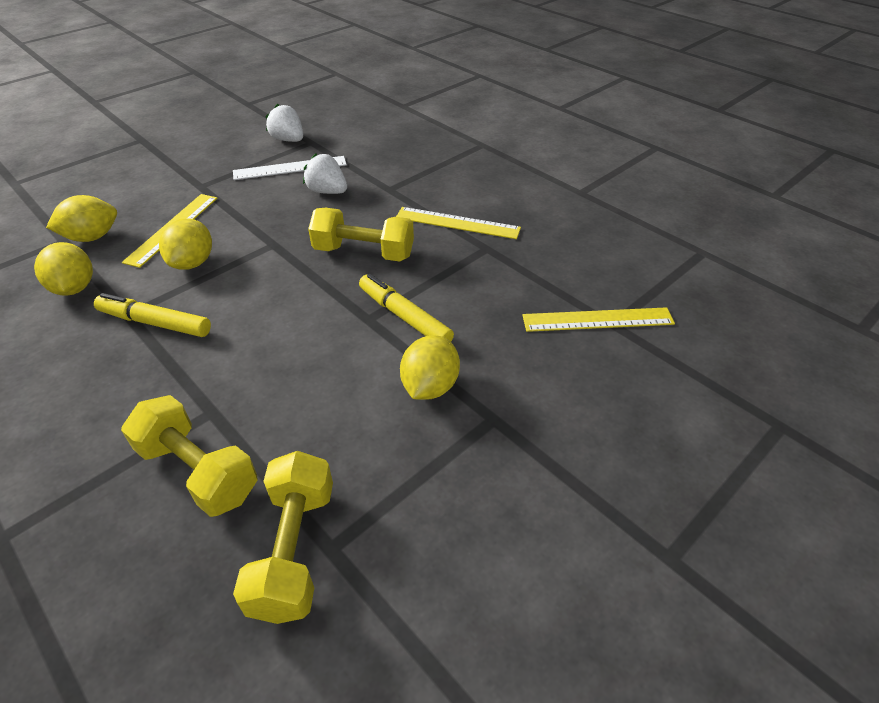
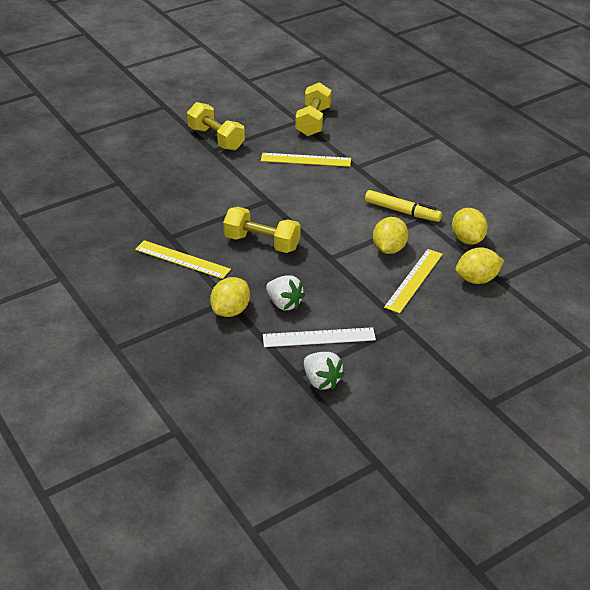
camera: 170 degrees left, 5 degrees down
(198, 471) = (358, 146): yellow dumbbell -> yellow dumbbell (216, 139)
(404, 317) = (244, 198): yellow marker -> none
(430, 386) = (240, 165): yellow lemon -> yellow lemon (231, 311)
(597, 320) = (127, 185): yellow ruler -> yellow ruler (306, 160)

